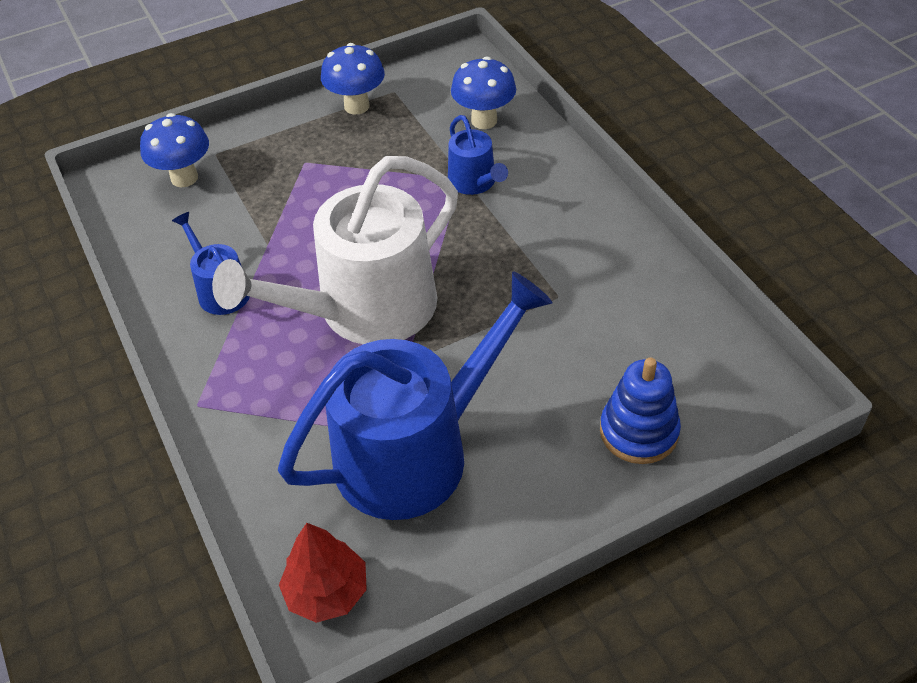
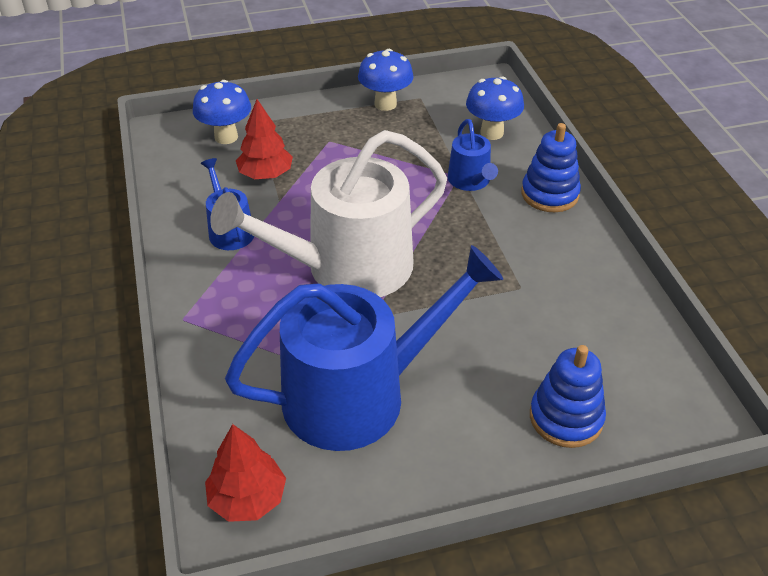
camera: 10 degrees right, 5 degrees down
(243, 215) = (266, 174): none -> red tree
(564, 182) = (549, 194): none -> blue stacking toy

